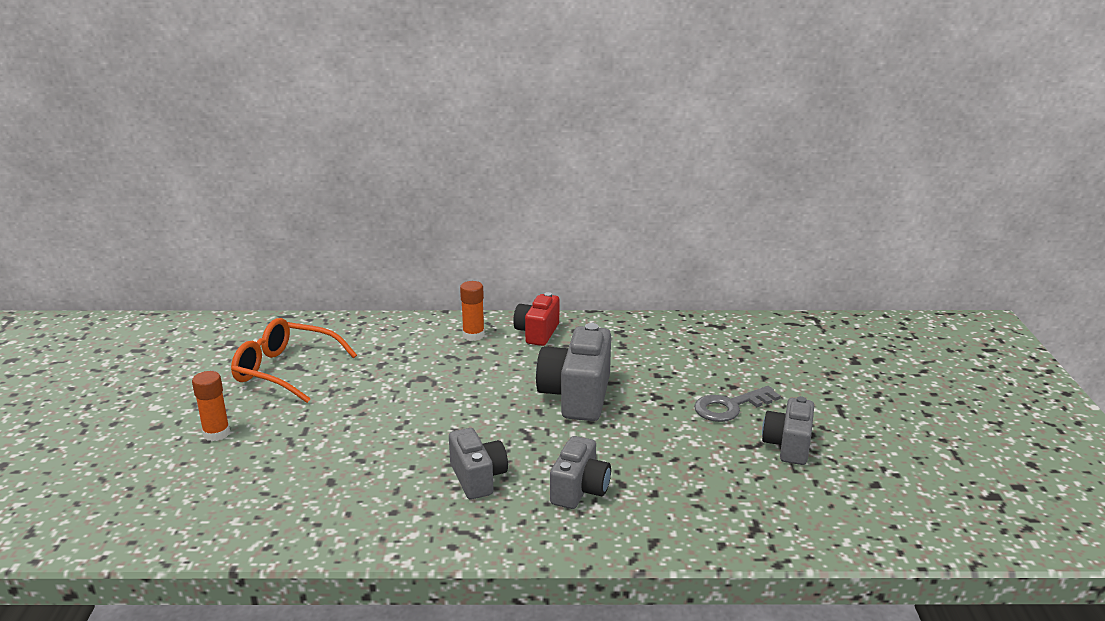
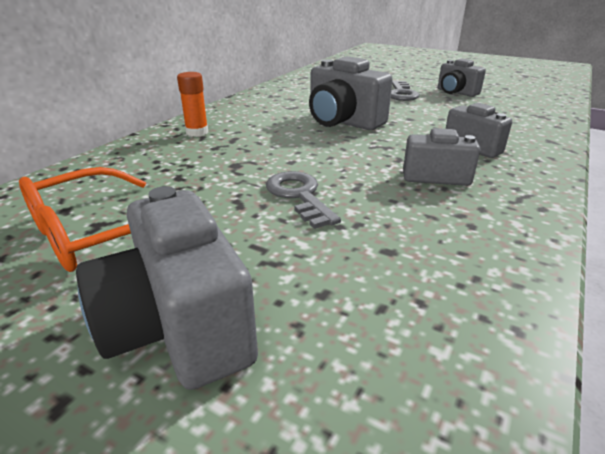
camera: 60 degrees left, 5 degrees up
(216, 433) = (179, 327): orange glue stick -> grey camera
(387, 423) = (299, 196): none -> grey key
(537, 333) = (232, 114): red camera -> none

